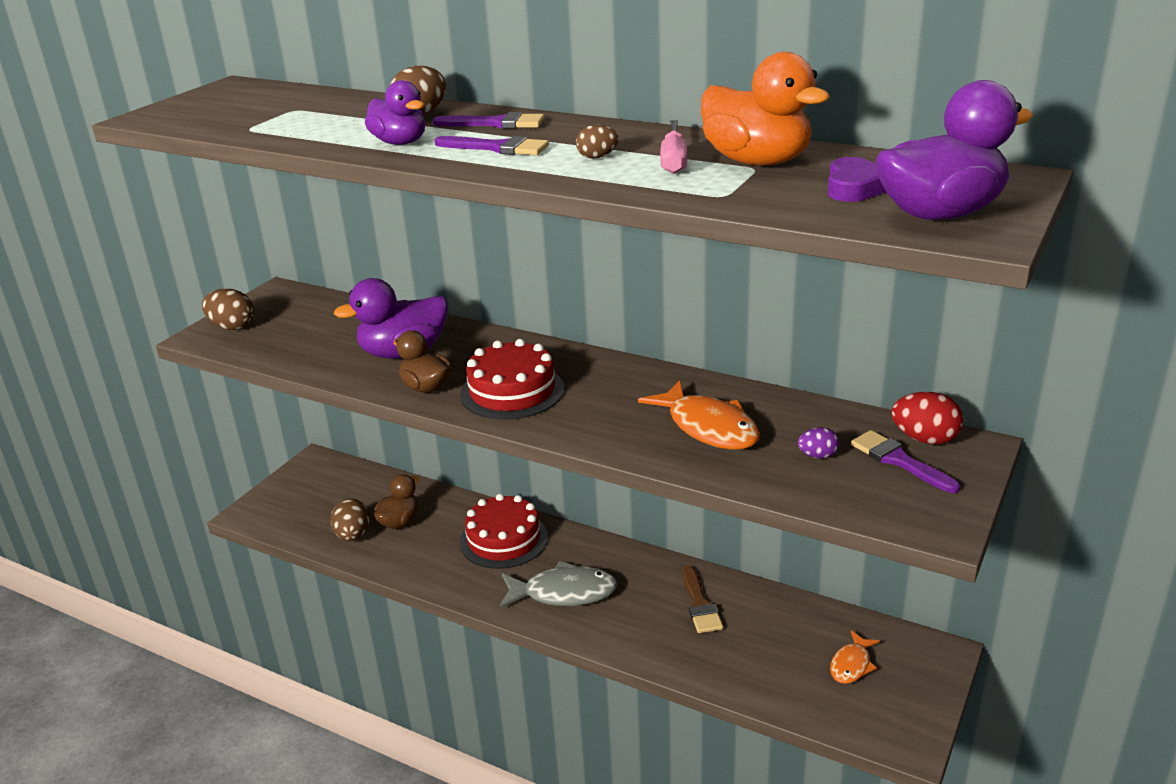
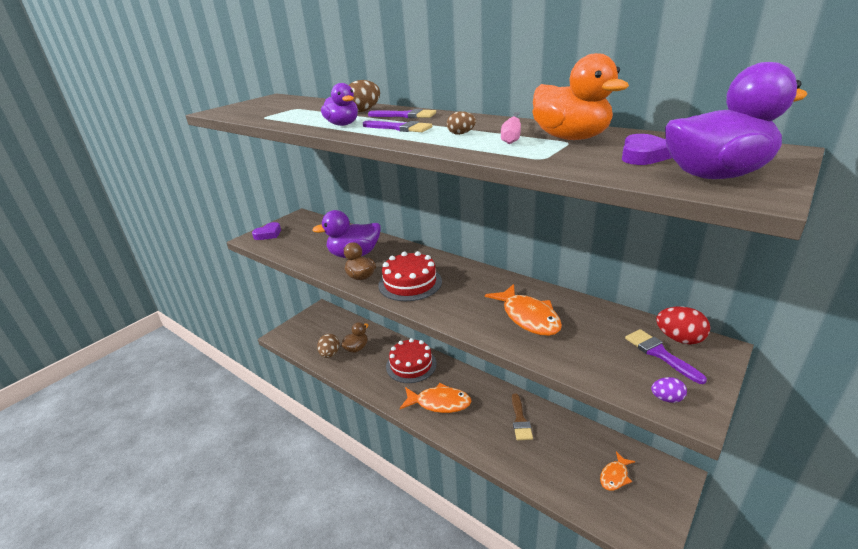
camera: 10 degrees right, 0 degrees up
(232, 327) = (268, 234): brown egg -> purple heart
(563, 593) = (439, 403): grey fish -> orange fish
(817, 456) = (601, 344): purple egg -> purple egg (666, 398)

